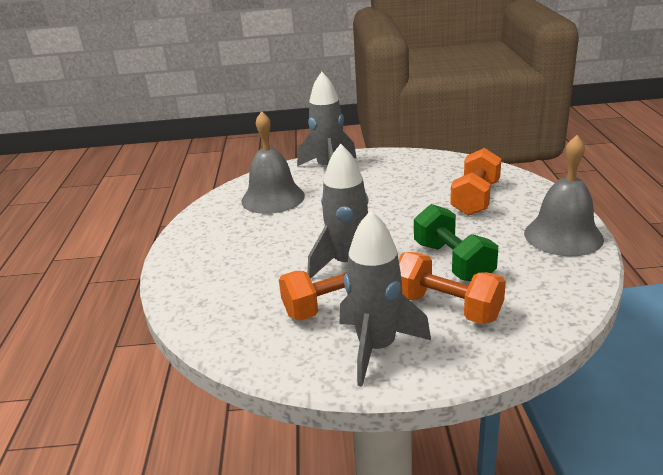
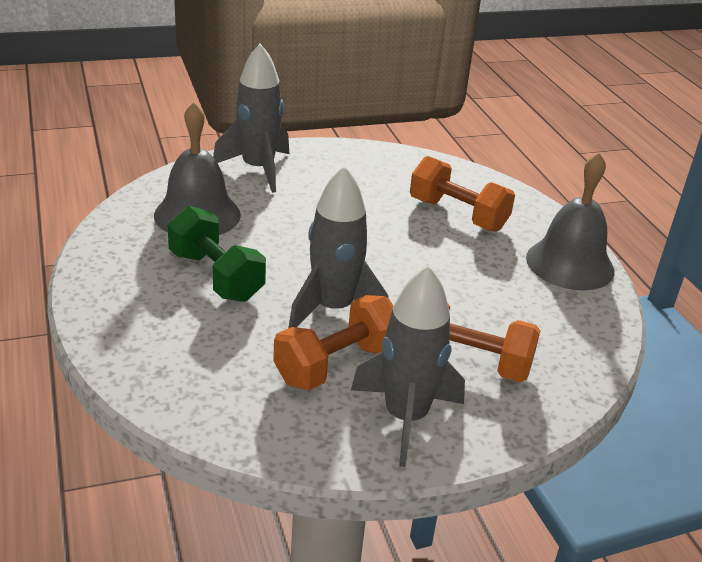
camera: 20 degrees left, 5 degrees up
(453, 262) = (457, 302): green dumbbell -> green dumbbell (216, 276)
(475, 199) = (458, 215): orange dumbbell -> orange dumbbell turned 60 degrees counterclockwise

